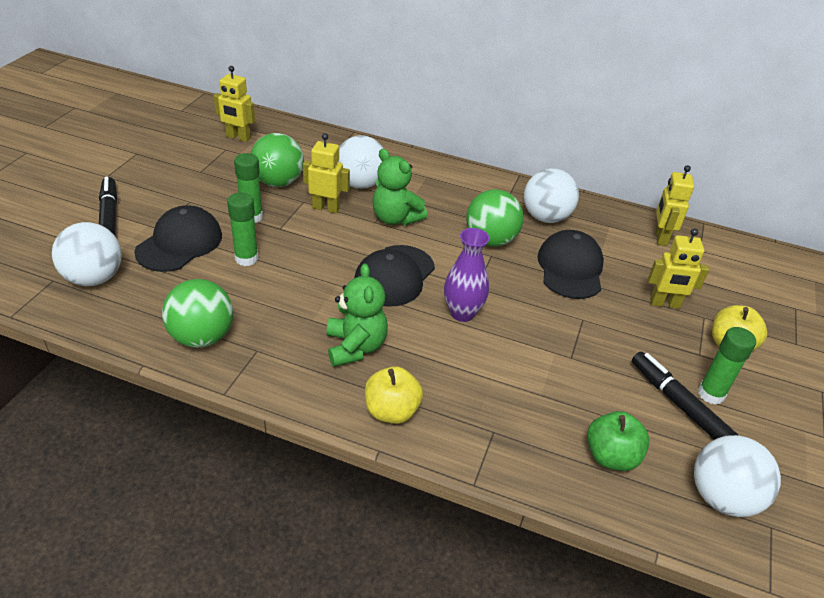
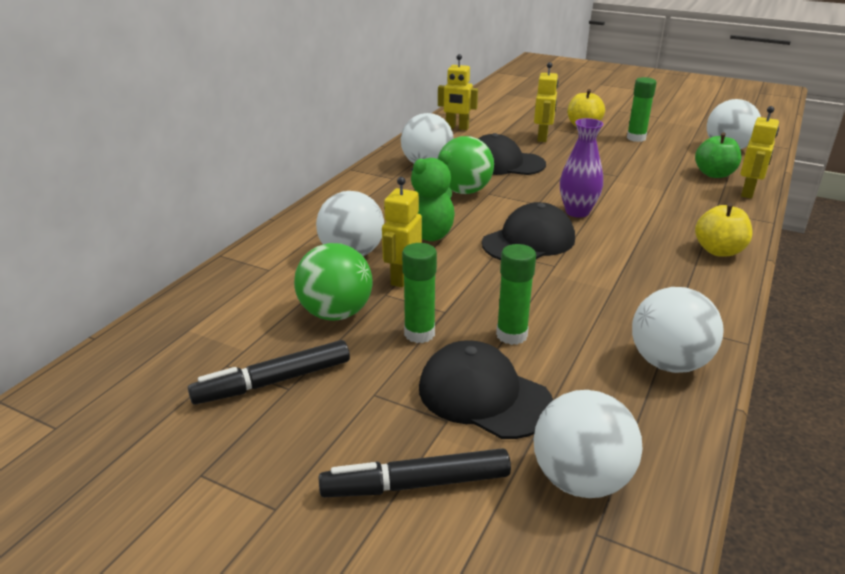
camera: 80 degrees left, 10 degrees down
(202, 337) = (668, 363): green ball -> white ball
(238, 137) = (194, 353): yellow robot -> yellow robot (748, 192)
(355, 347) = (644, 265): green teddy bear -> none
(394, 276) = (529, 241): black cap -> black cap turned 75 degrees counterclockwise
(679, 405) = (651, 148): black marker -> black marker (273, 381)

